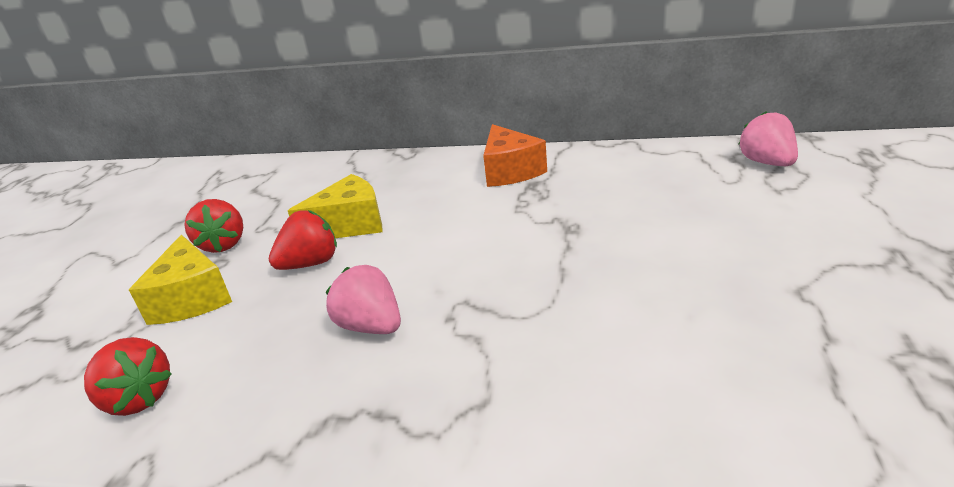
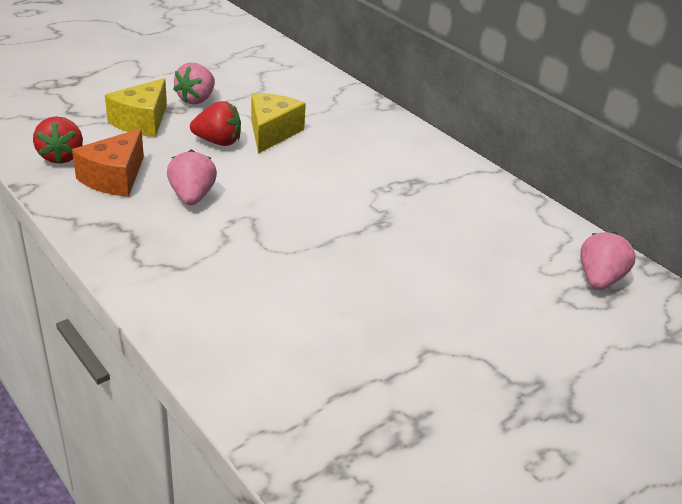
camera: 35 degrees right, 5 degrees up
(223, 244) = (196, 99): red strawberry -> pink strawberry
(349, 225) = (272, 132): yellow cheese -> yellow cheese turned 90 degrees counterclockwise
(510, 171) = (420, 162): orange cheese -> orange cheese (114, 178)

